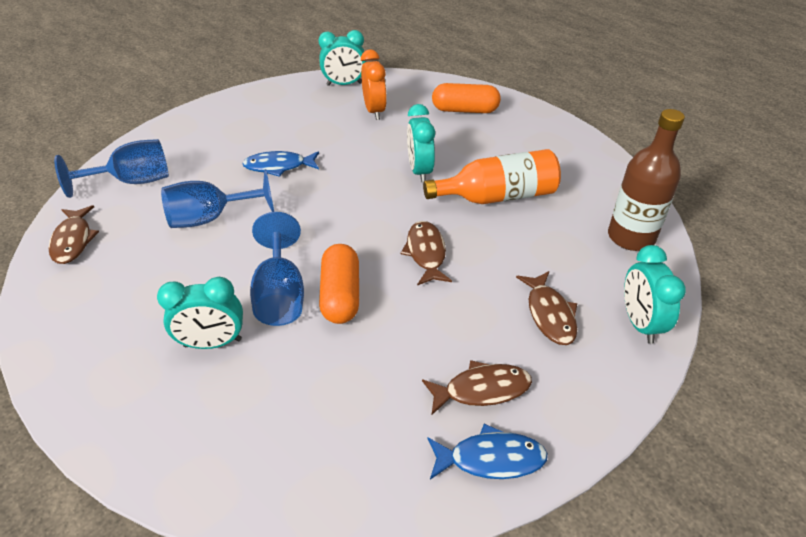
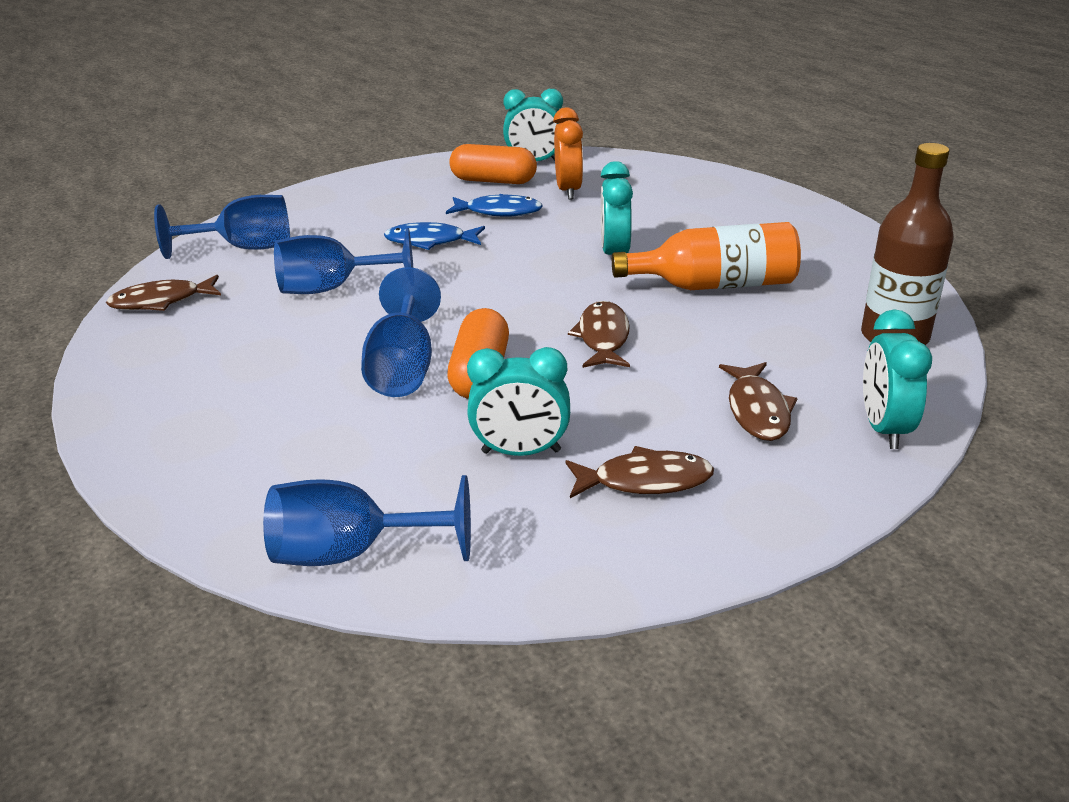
camera: 10 degrees right, 10 degrees down
(73, 241) = (161, 301): brown fish -> brown fish turned 75 degrees clockwise
(213, 343) = (308, 409): turquoise clock -> turquoise clock (521, 452)
(274, 485) = (352, 552): none -> blue goblet
(465, 110) = (692, 194): orange capsule -> orange capsule (493, 181)
(491, 459) = (640, 551): blue fish -> blue fish (499, 212)

